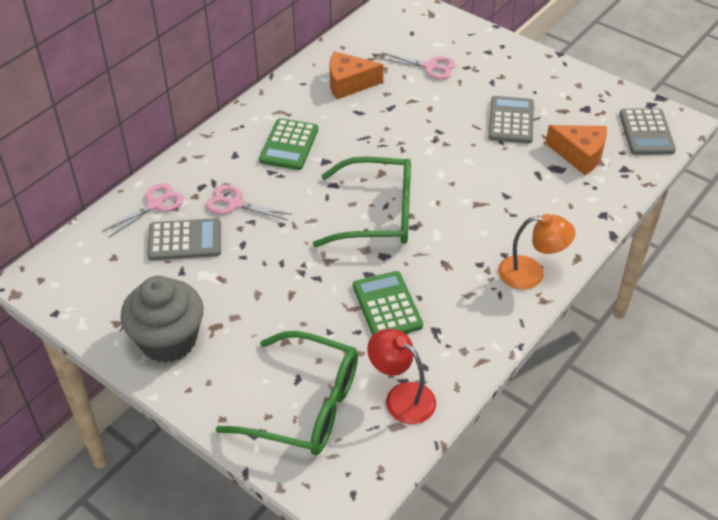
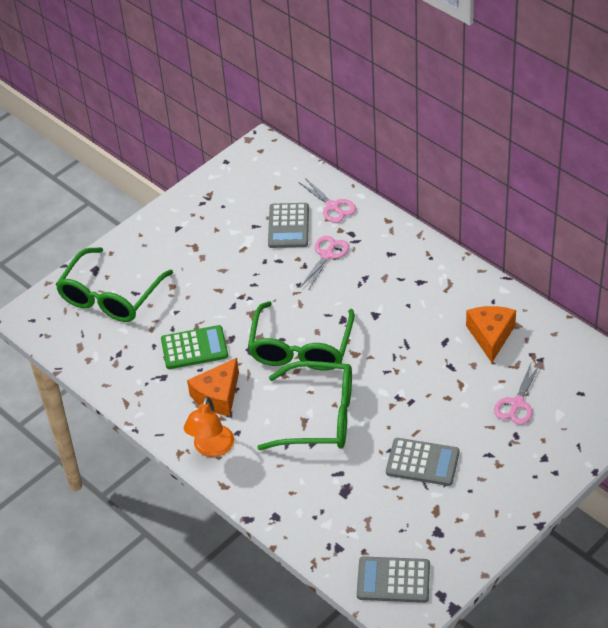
camera: 100 degrees right, 0 degrees up
(168, 340) = (187, 222): grey cupcake -> none
(289, 145) = (400, 290): green calculator -> none
(401, 397) = (104, 351): red lamp -> none
(470, 193) = (319, 417): none -> green glasses
(579, 155) = (363, 513): orange cheese -> orange cheese (218, 396)

